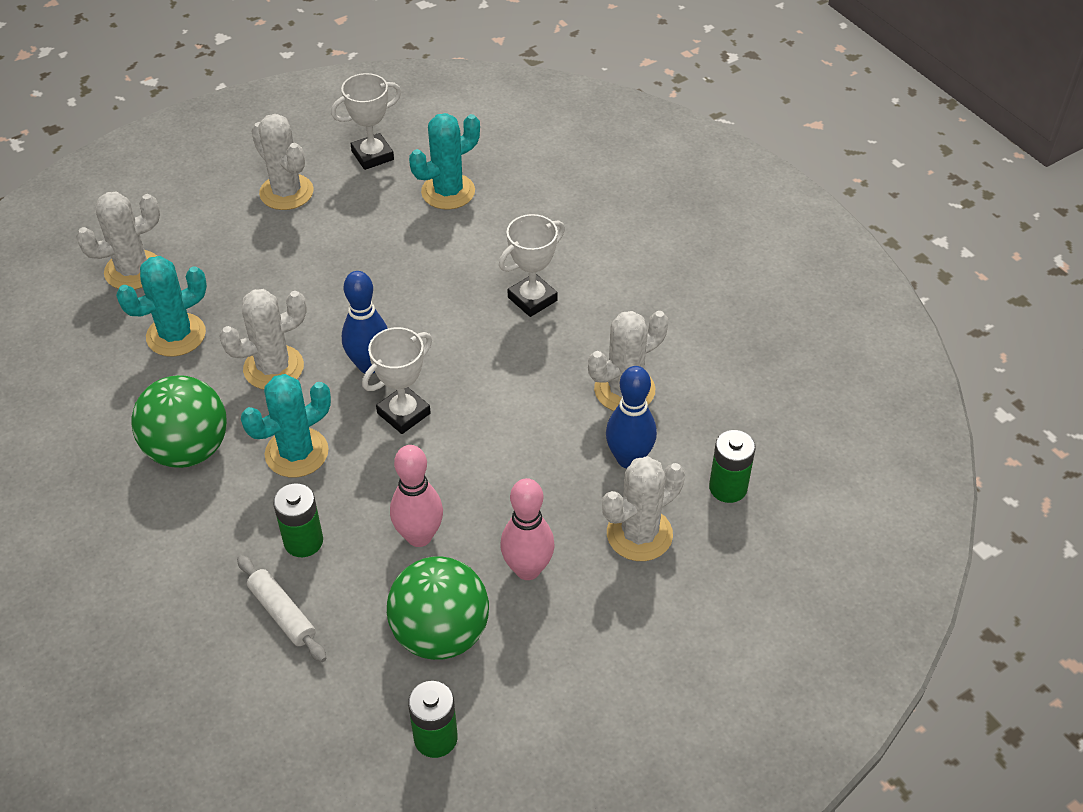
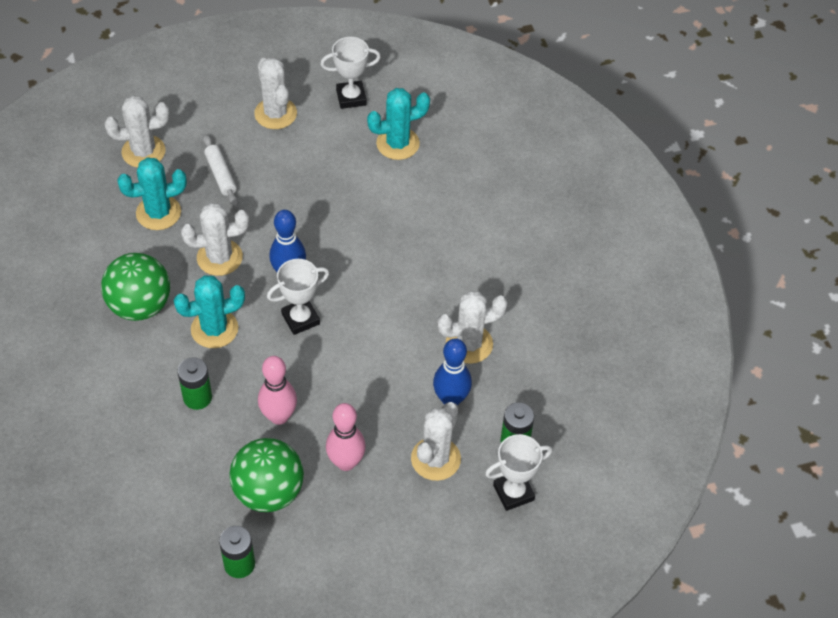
camera: 15 degrees right, 5 degrees up
(282, 613) = (166, 446): white rolling pin -> white rolling pin (220, 175)
(532, 299) = (428, 251): white trophy -> white trophy (513, 492)
(639, 534) = (435, 459): white cactus -> white cactus turned 45 degrees counterclockwise

